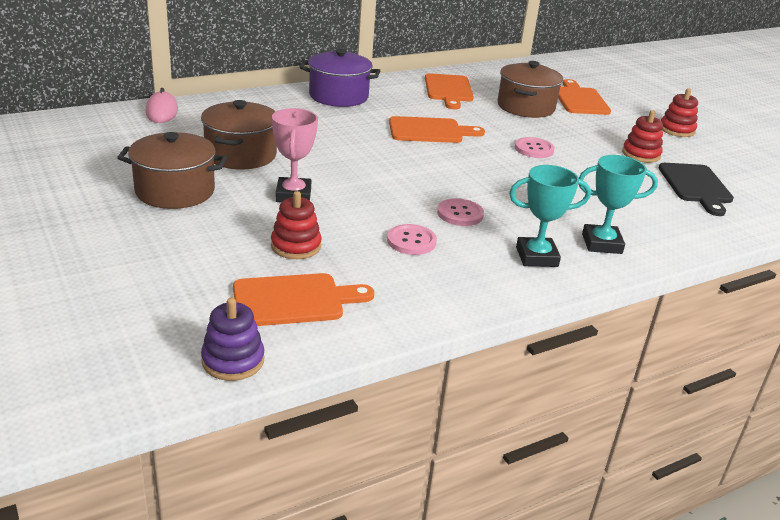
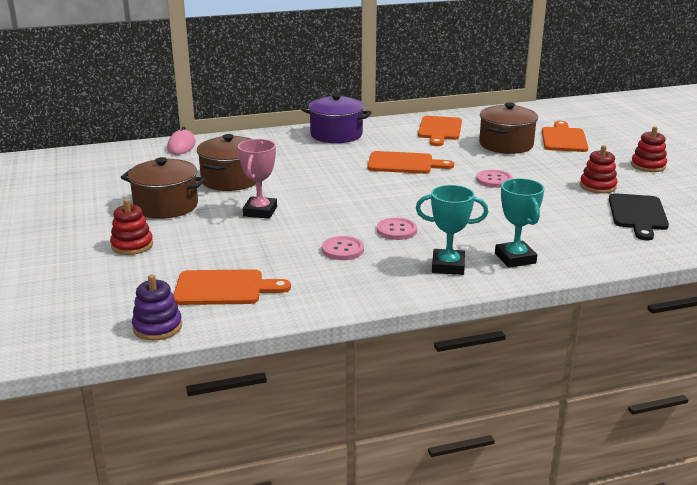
camera: 15 degrees right, 5 degrees down
(296, 246) = (244, 249): red stacking toy -> red stacking toy (132, 245)
(601, 244) = (515, 258): turquoise trophy -> turquoise trophy turned 60 degrees clockwise

